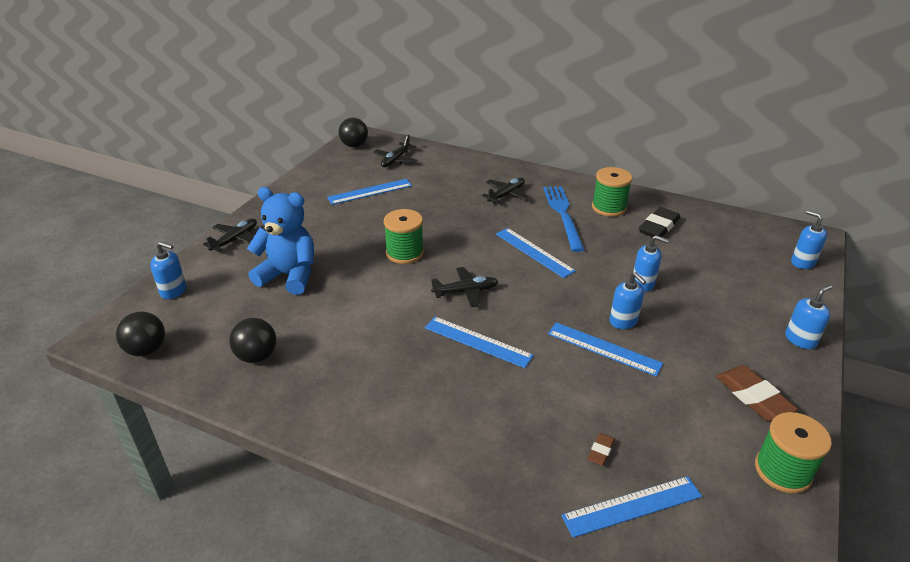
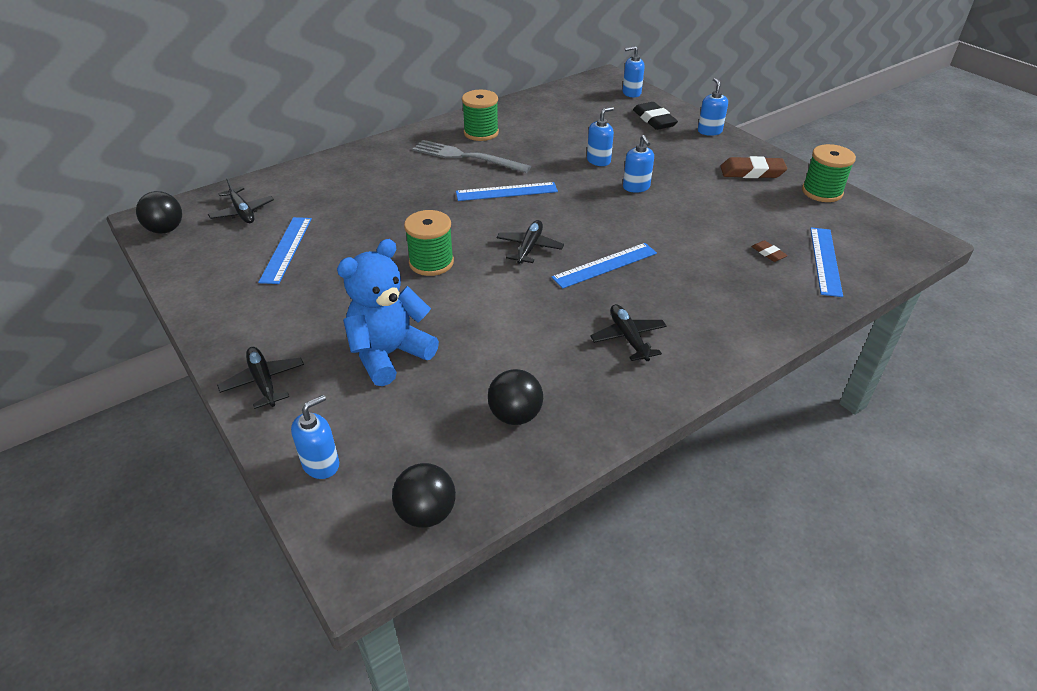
camera: 60 degrees left, 5 degrees up
(506, 195) = (399, 172): black plane -> black plane (628, 338)
(563, 215) = (466, 157): blue fork -> grey fork
(604, 348) = (661, 208): blue ruler -> none
(623, 321) = (636, 187): blue soap dispenser -> blue soap dispenser turned 75 degrees clockwise
(658, 227) = (532, 124): black eraser -> black eraser (654, 120)

